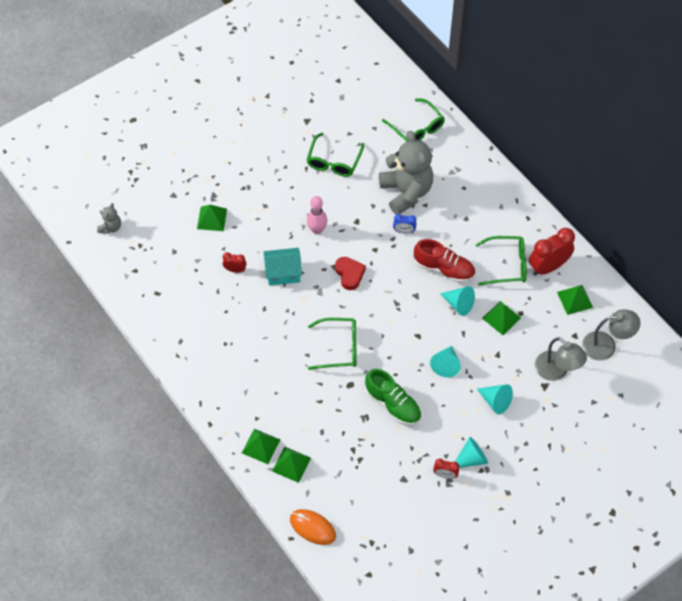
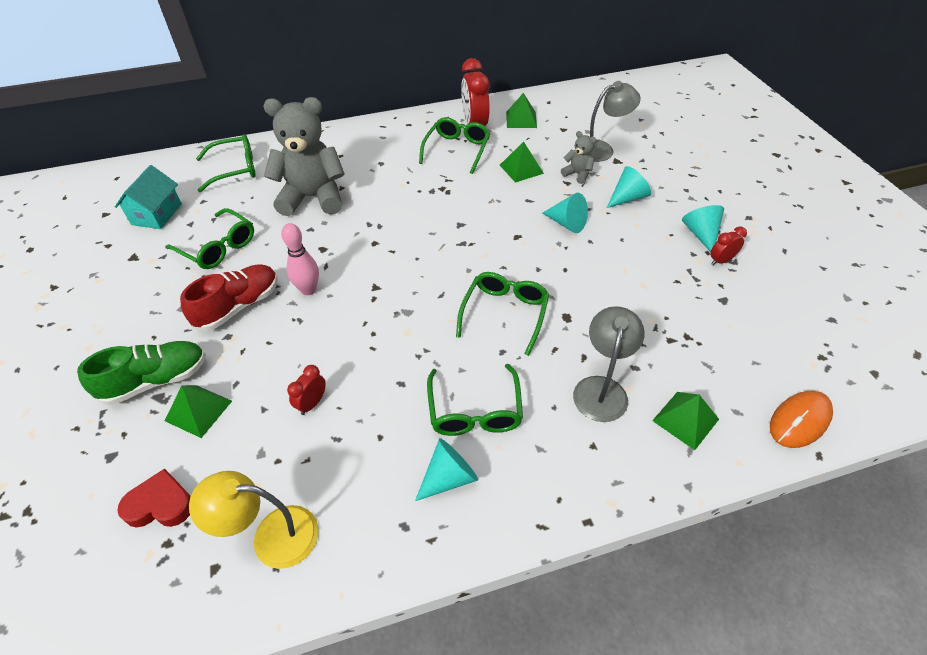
camera: 70 degrees left, 10 degrees down
(110, 227) = (89, 590): grey teddy bear -> grey teddy bear (577, 174)
(157, 286) = (272, 536): none -> yellow lamp
(259, 352) = (474, 410): none -> green glasses
(261, 446) = (646, 453): green pyramid -> none
(283, 273) = (353, 344): turquoise house -> turquoise house (157, 214)
(349, 274) = (397, 275): red heart -> red heart (160, 504)
(393, 404) = (609, 282): green shoe -> green shoe (156, 380)
(404, 231) = (365, 212): blue clock -> none
(444, 269) = (436, 194): red shoe -> red shoe (239, 306)
(445, 475) = (721, 261): red clock -> red clock turned 150 degrees counterclockwise
(459, 304) = (489, 194): turquoise cone -> turquoise cone (449, 477)
(606, 345) = (582, 114): grey lamp -> grey lamp (601, 388)

